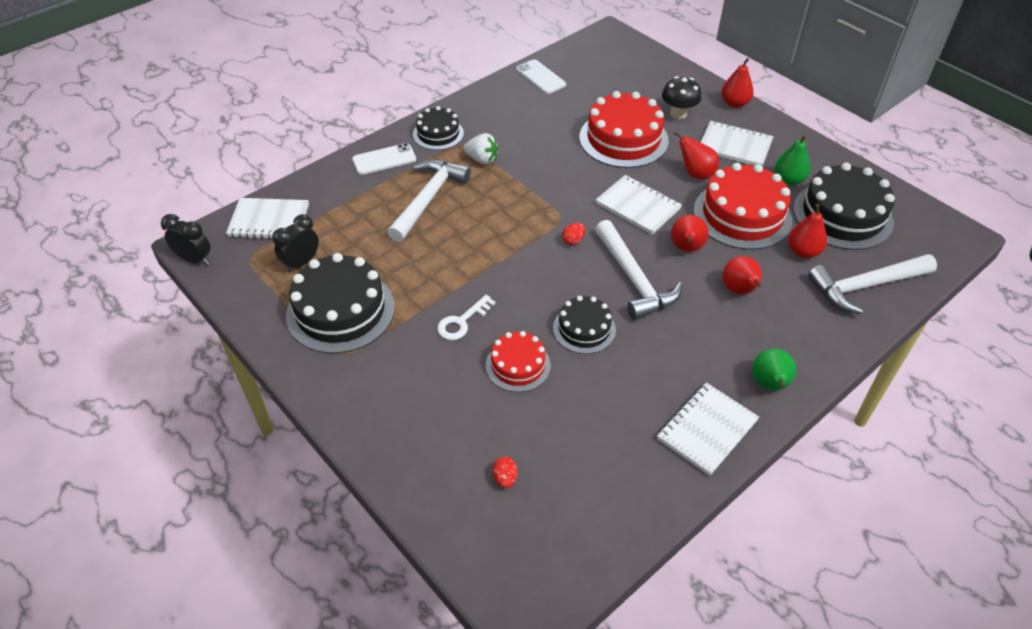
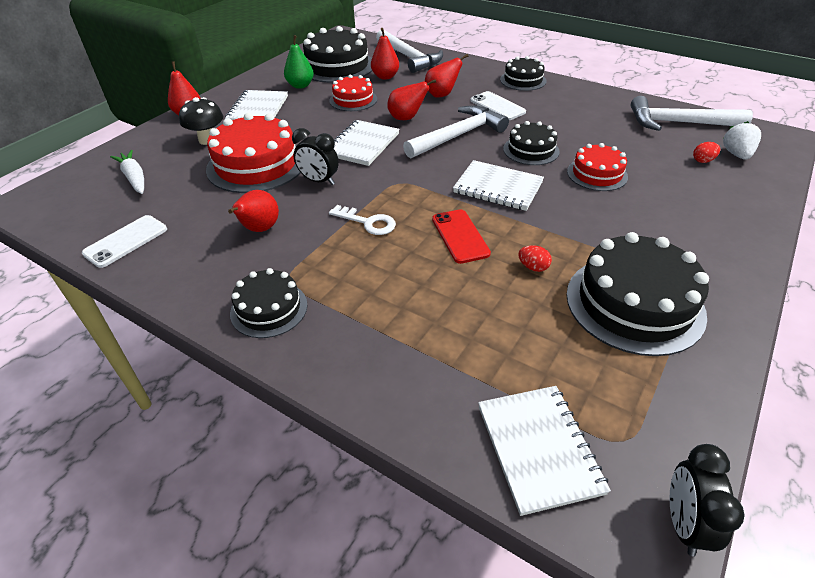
camera: 105 degrees left, 5 degrees down
(301, 263) = (592, 370): black clock -> black clock (319, 181)
(384, 159) = (342, 351): white phone -> white phone (497, 106)
(428, 199) = (410, 282): white hammer -> white hammer (678, 123)
(462, 322) = (576, 213): white key -> white key (368, 222)
(467, 237) = (460, 236): none -> red phone
(482, 159) = (317, 255): white strawberry -> white strawberry (736, 154)
(573, 240) = (427, 171): red egg -> red egg (533, 267)
(625, 77) = (134, 178): none -> white carrot
(696, 174) = (304, 123): red pear -> red pear (259, 229)
(706, 430) = (579, 96): white notebook -> white notebook (498, 188)
(742, 215) = (353, 100): red cake -> red cake, size x0.58
(769, 385) = (523, 80): green pear -> black cake

